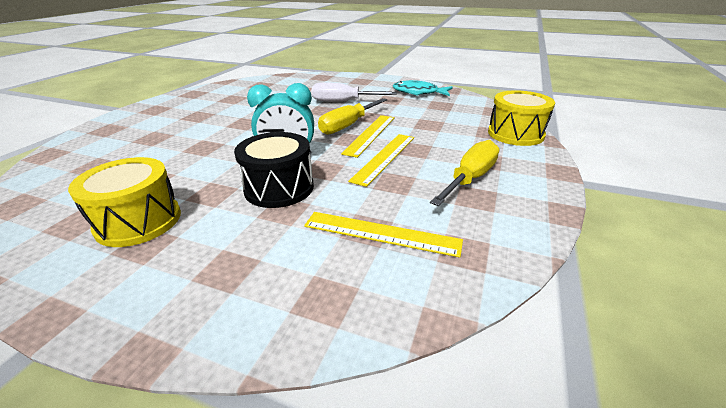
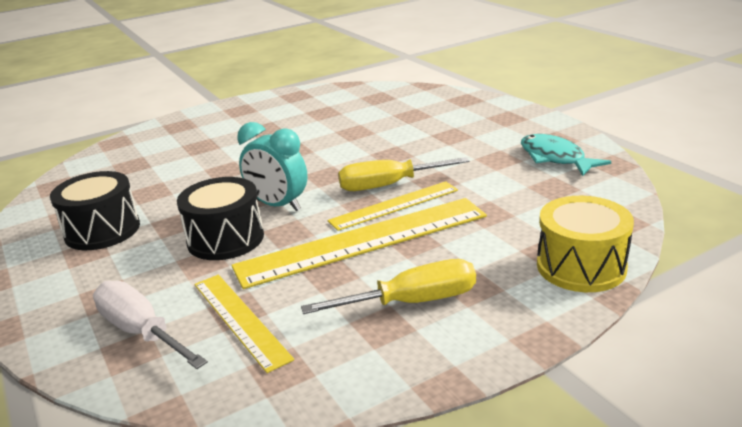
camera: 40 degrees right, 5 degrees down
(138, 221) = (102, 230): yellow drum -> black drum
(343, 101) = (434, 147): white screwdriver -> white screwdriver (141, 331)
(385, 158) = (364, 241): yellow ruler -> yellow ruler, size x1.73

